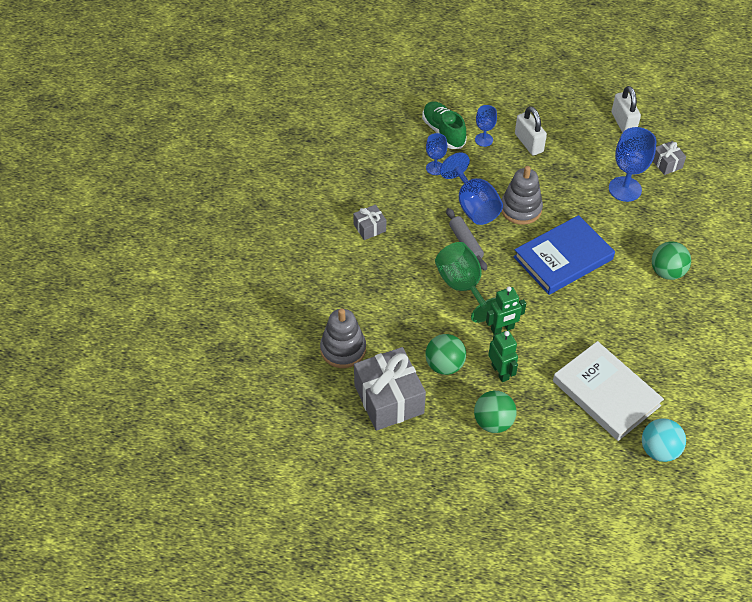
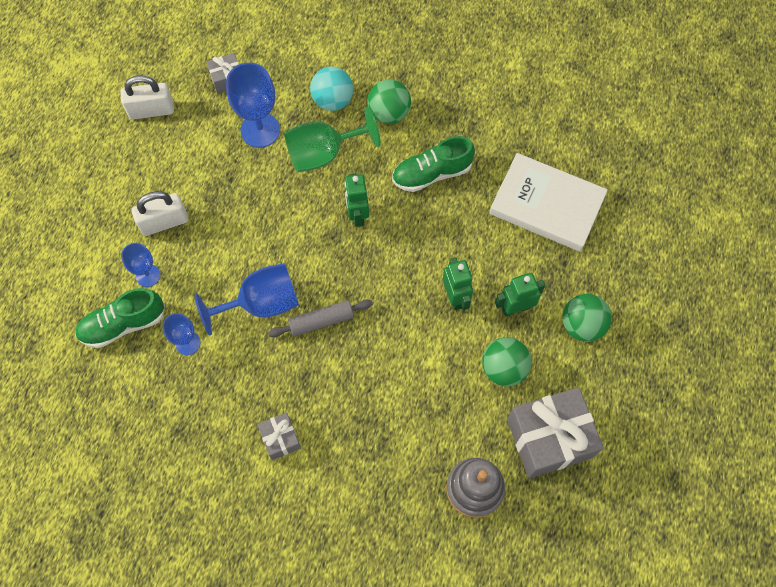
camera: 85 degrees left, 15 degrees up
(463, 286) = (389, 333): green goblet -> green goblet (323, 154)
(521, 209) = (274, 249): grey stacking toy -> none
(563, 258) = (357, 215): blue book -> green robot
(606, 393) = (547, 205): white book -> white book turned 60 degrees clockwise
(615, 306) = (431, 174): none -> green shoe
(659, 450) = (616, 169): turquoise ball -> turquoise ball (333, 101)

